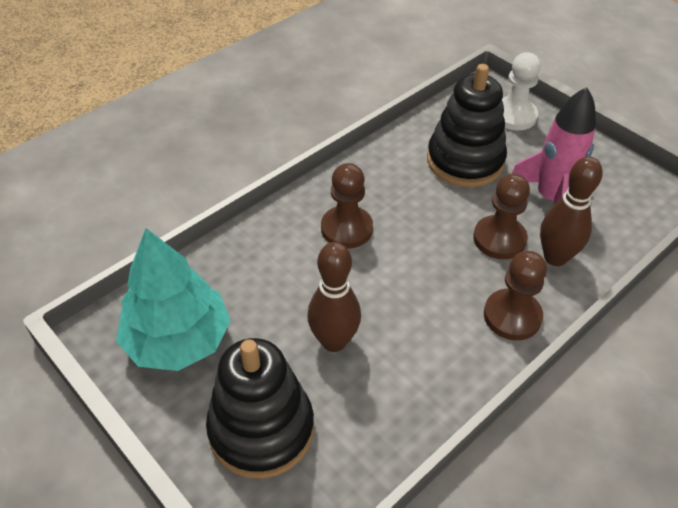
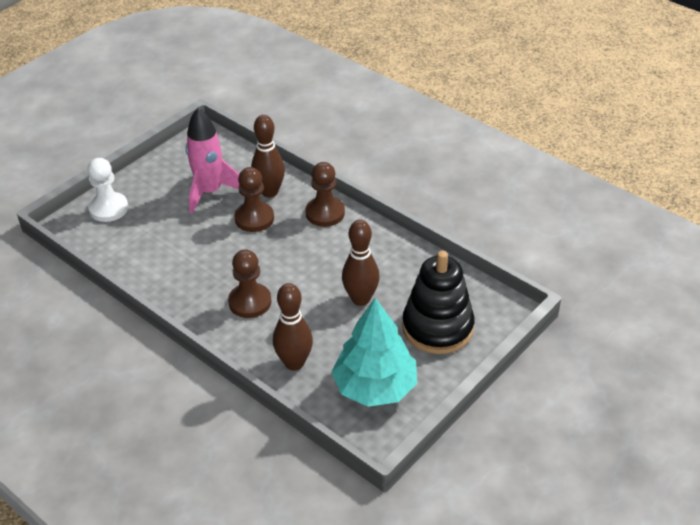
camera: 95 degrees left, 5 degrees down
(240, 264) = (294, 363): none -> brown bowling pin
(465, 161) = (167, 237): black stacking toy -> none

